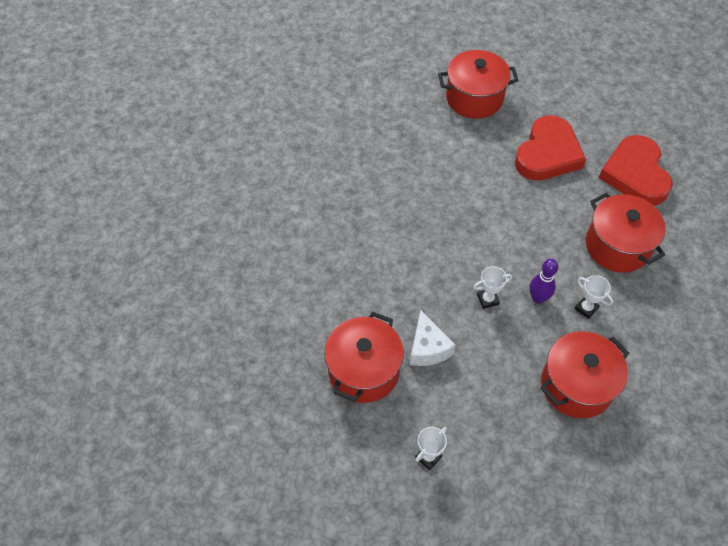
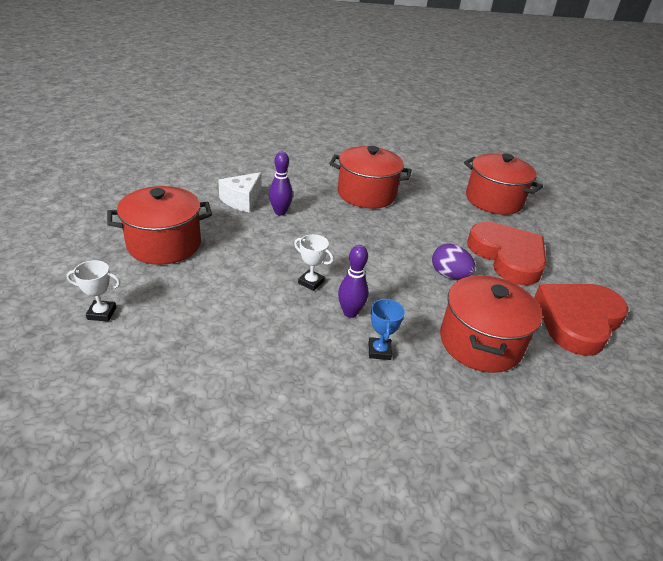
camera: 45 degrees right, 20 degrees down
(377, 259) = (280, 212): none -> purple bowling pin
(427, 348) = (221, 268): white cheese -> white cheese (242, 200)
(542, 207) = (449, 275): none -> purple egg
(547, 154) = (507, 257): red heart -> red heart turned 105 degrees counterclockwise
(576, 385) = (278, 383): red pot -> red pot (366, 194)
(586, 308) = (379, 351): white trophy -> blue trophy

